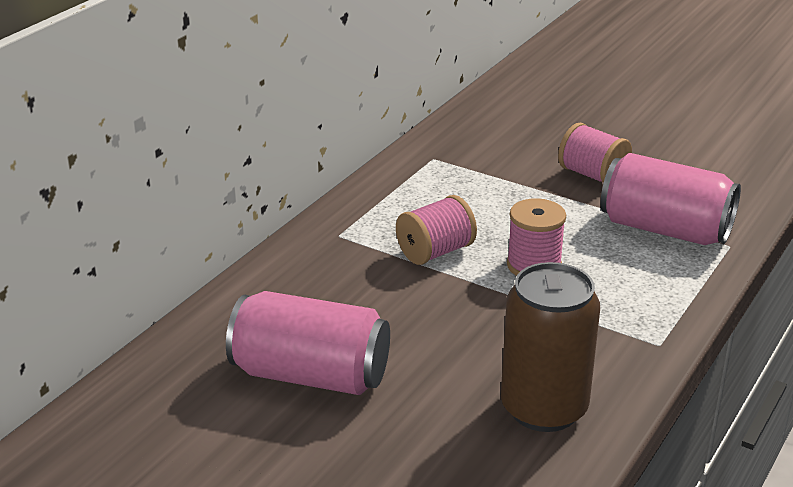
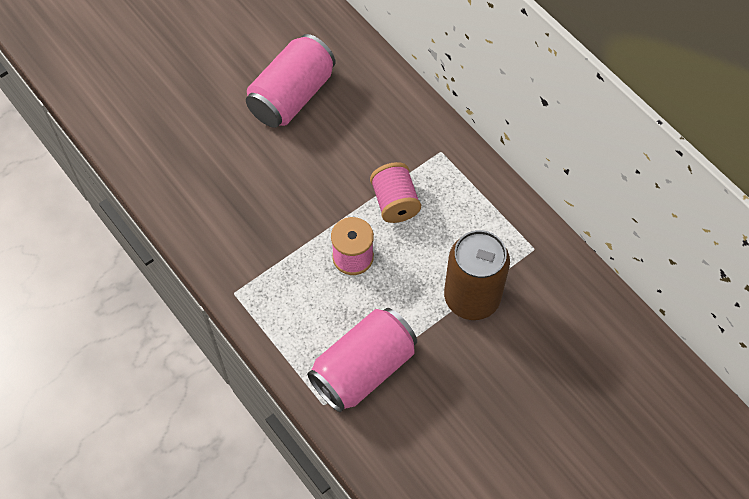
camera: 110 degrees right, 30 degrees up
(544, 408) = (206, 201): brown can -> brown can (472, 297)
(592, 175) = (464, 356): pink spool -> none

